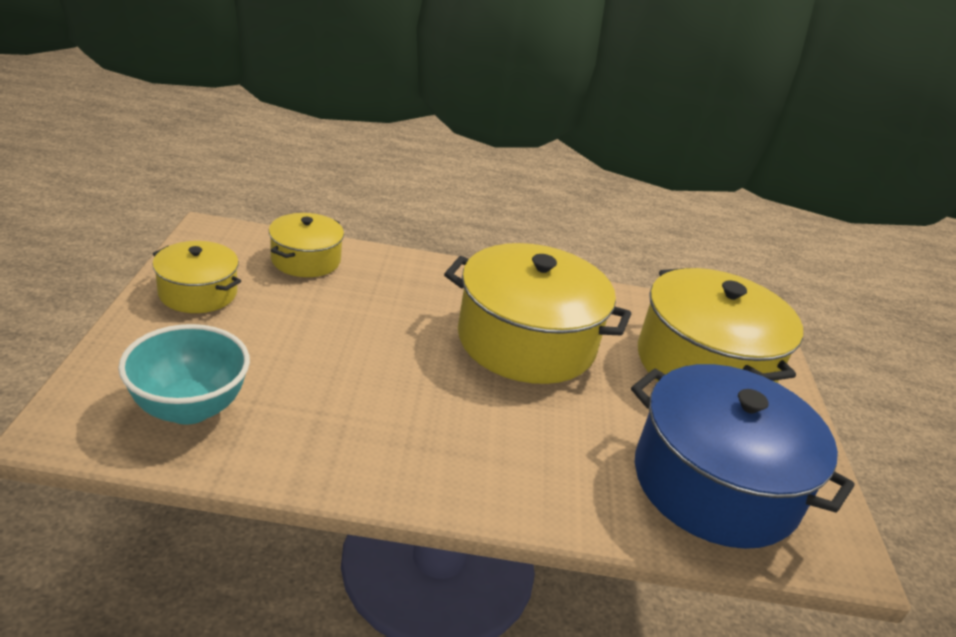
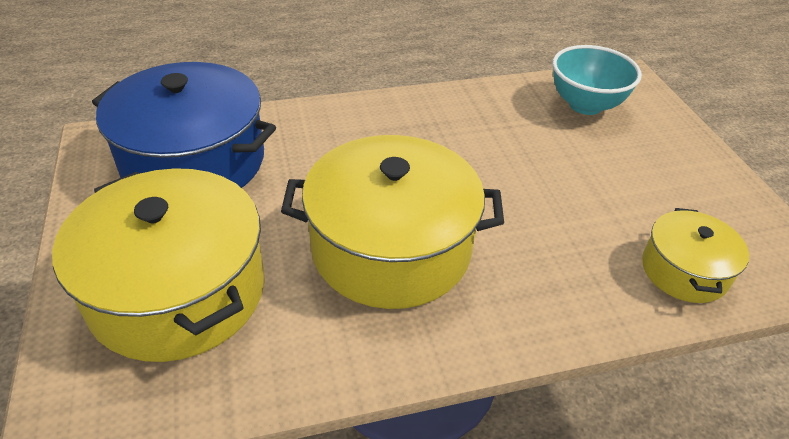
camera: 165 degrees right, 10 degrees up
(198, 293) = (705, 189): yellow pot -> none

